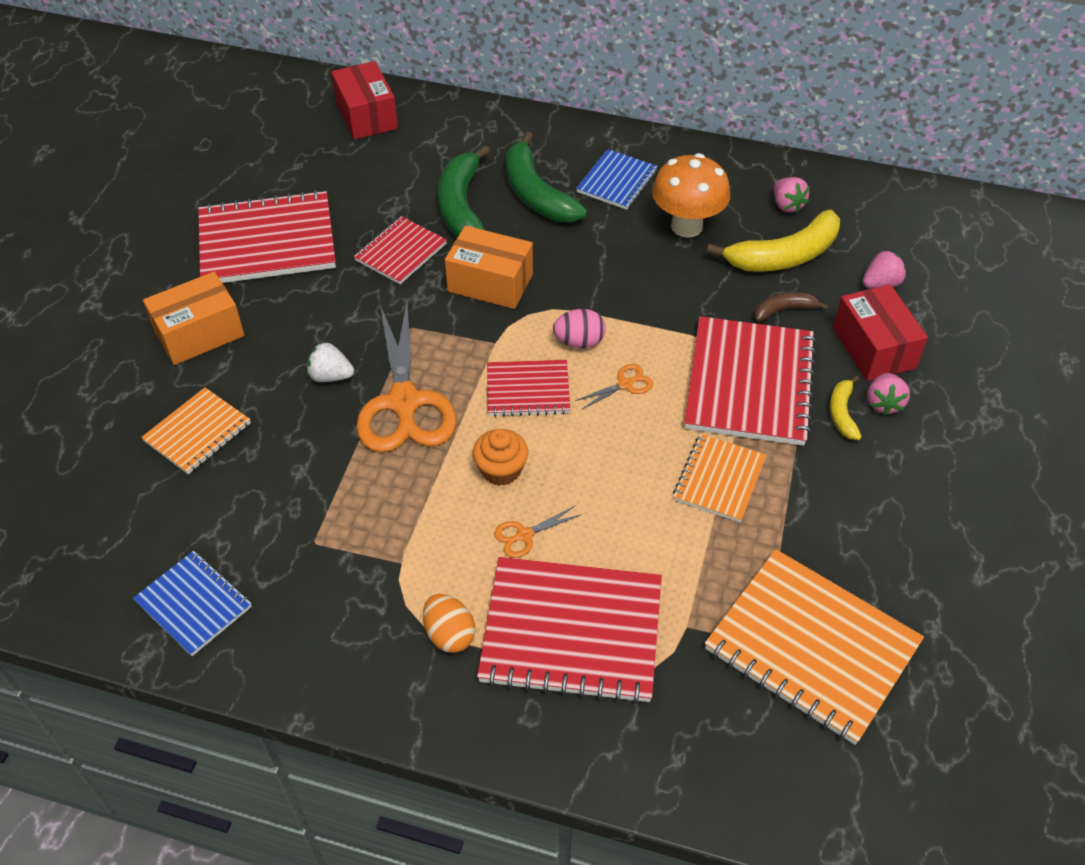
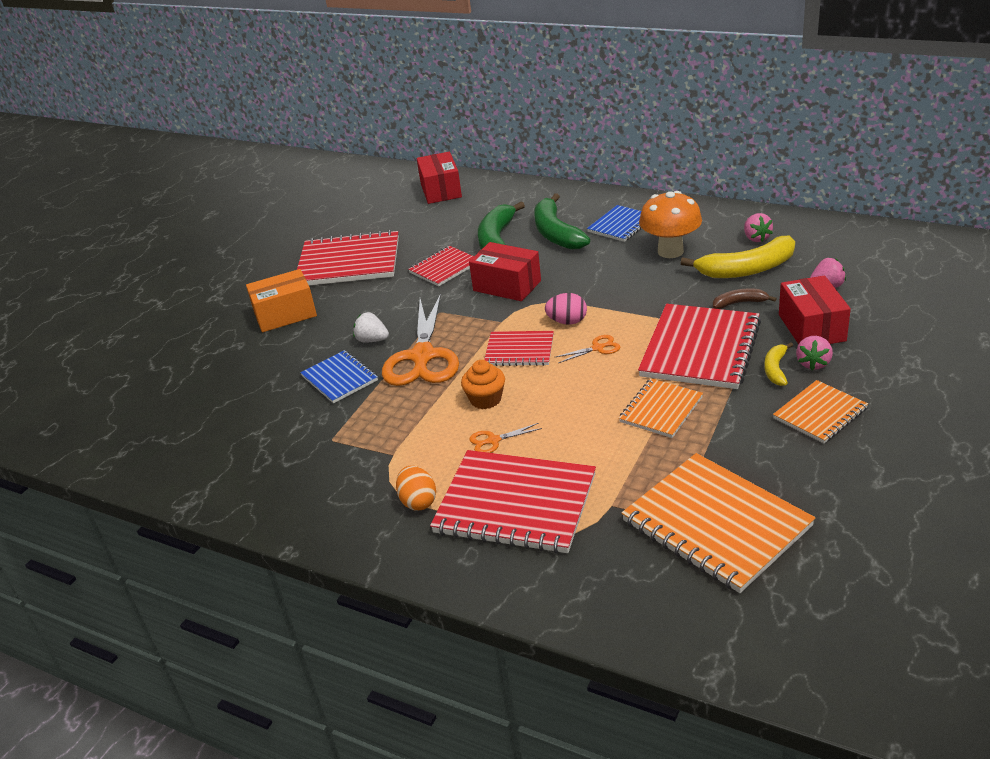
camera: 15 degrees right, 15 degrees down
(194, 604) = (233, 474): blue notebook -> blue notebook (339, 378)
(198, 432) = (267, 372): orange notebook -> orange notebook (820, 413)
(490, 283) = (507, 286): orange box -> red box

